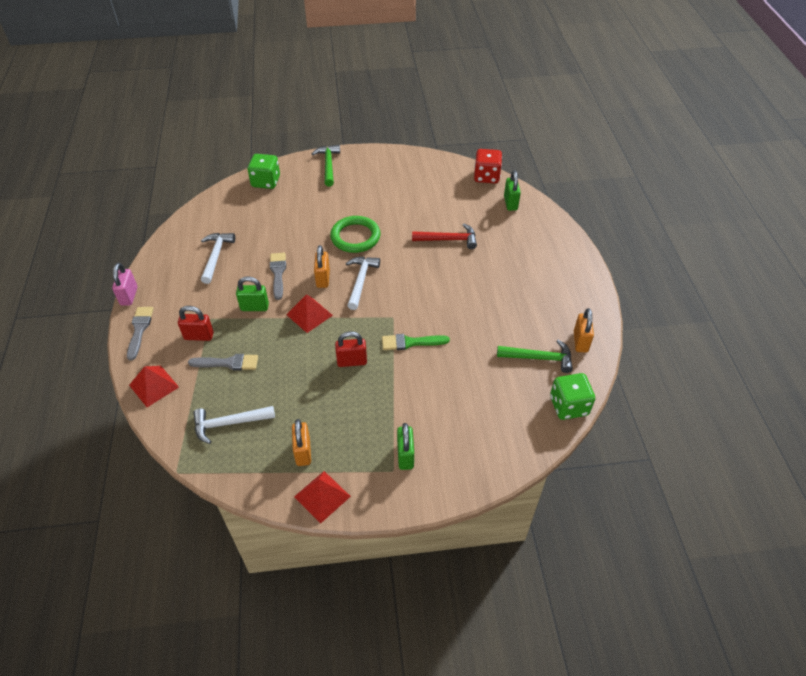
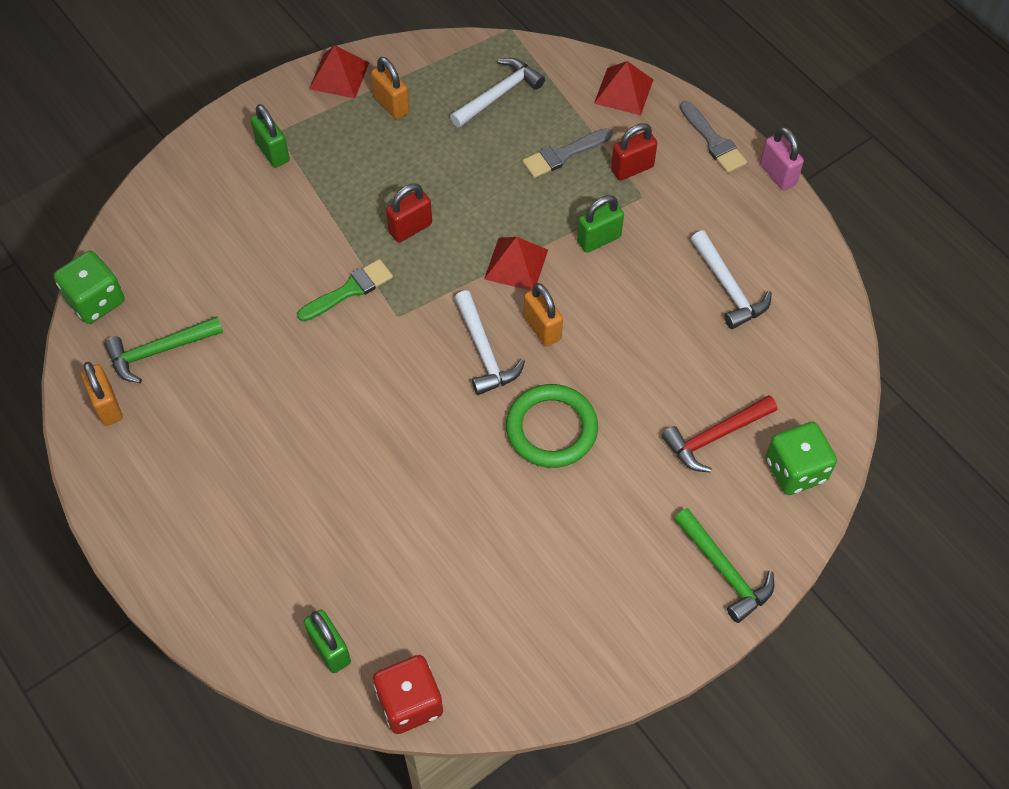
camera: 150 degrees right, 10 degrees up
(278, 273) = (614, 305): grey brush -> none
(448, 239) = (396, 501): red hammer -> red hammer (715, 437)

